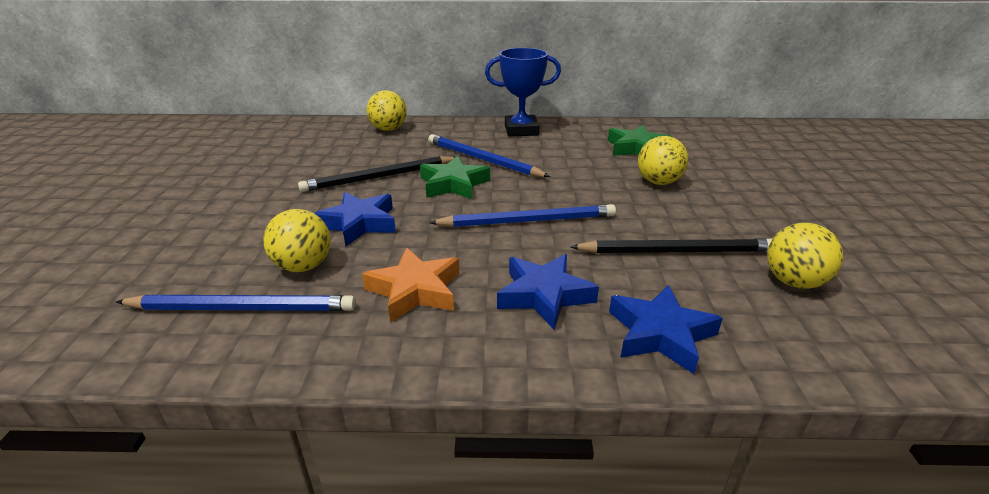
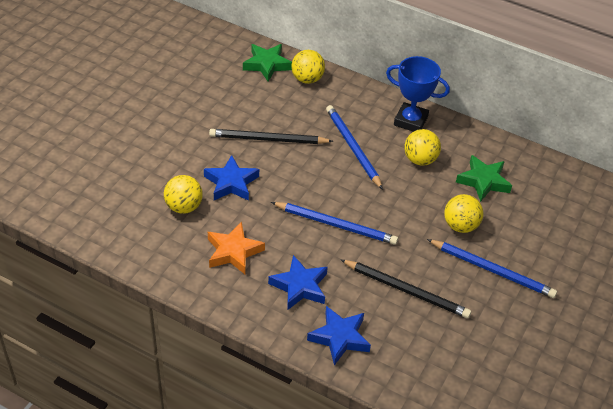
camera: 25 degrees right, 15 degrees up
(243, 308) = (142, 225): blue pencil -> blue pencil (492, 270)
(453, 184) = (313, 168): green star -> green star (267, 65)
(794, 282) = (453, 343): yellow ball -> yellow ball (420, 160)

